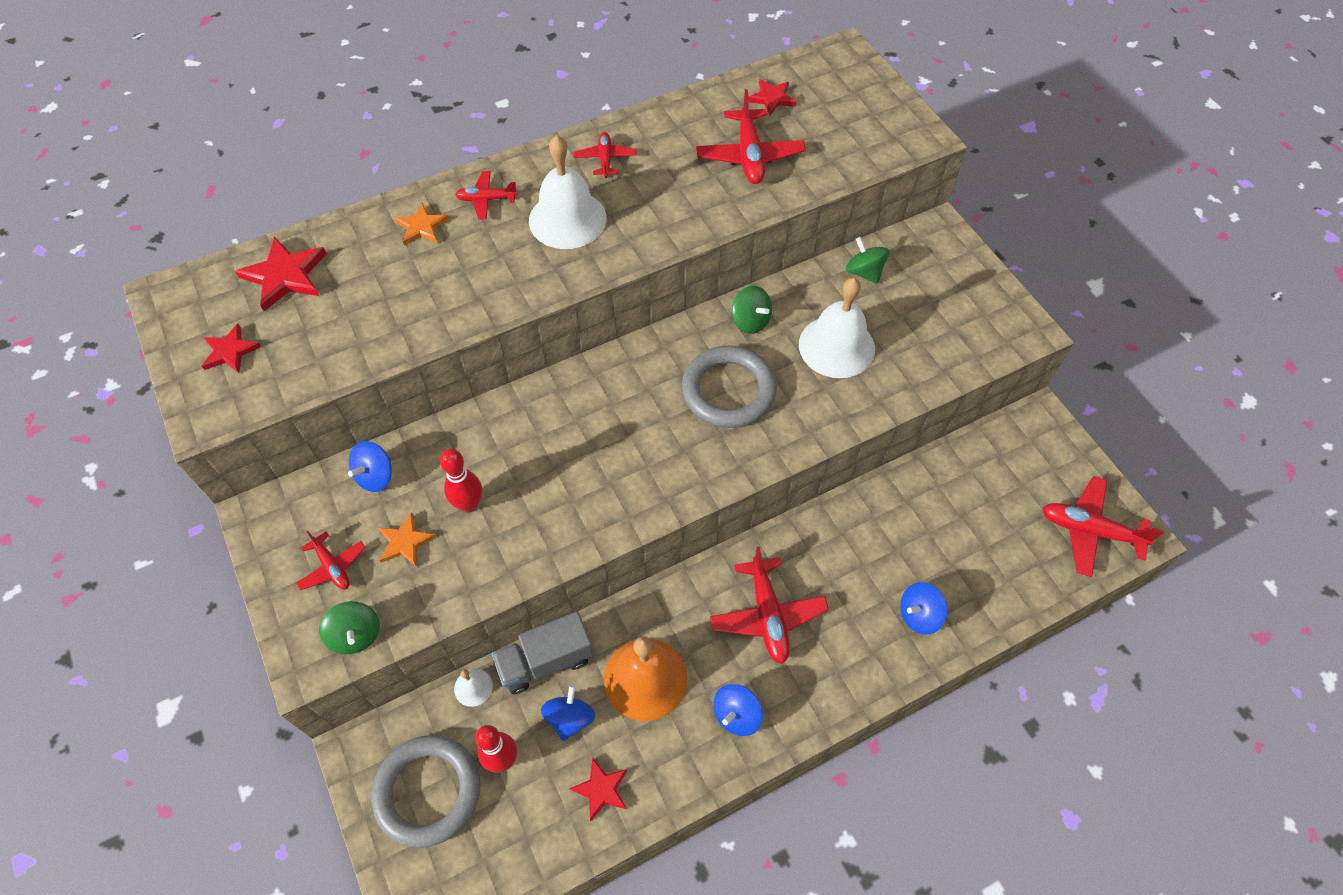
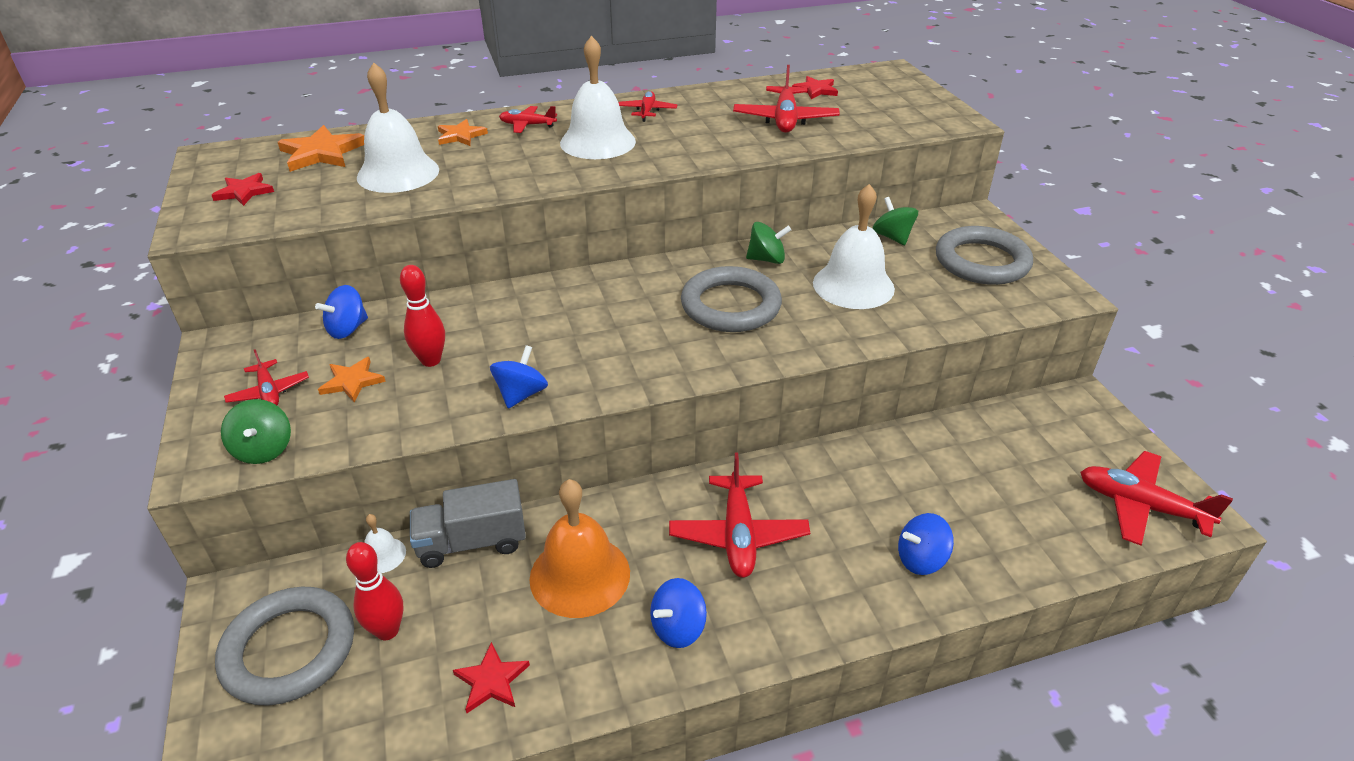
camera: 10 degrees right, 20 degrees down
(285, 276) = (322, 153): red star -> orange star
(378, 299) = (398, 173): none -> white bell
(570, 718) = (479, 601): blue spinning top -> blue spinning top (521, 394)
(750, 321) = (767, 259): green spinning top -> green spinning top turned 60 degrees counterclockwise
(950, 296) = (982, 261): none -> grey ring

